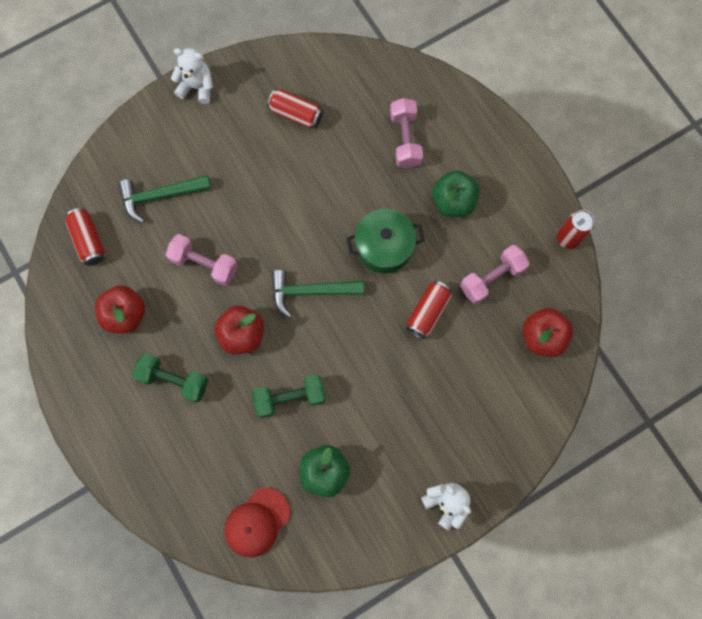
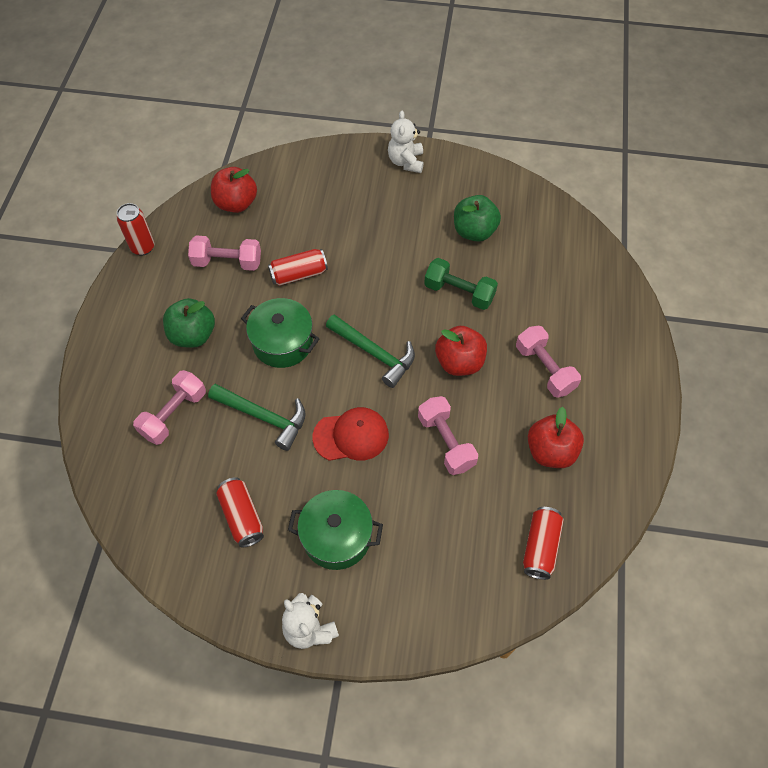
camera: 140 degrees left, 15 degrees down
(160, 196) = (438, 537): green hammer -> green hammer (263, 417)
(174, 380) = (544, 369): green dumbbell -> pink dumbbell
(225, 147) = (337, 537): none -> green pot
(257, 522) = (550, 235): red cap -> red cap (351, 436)

